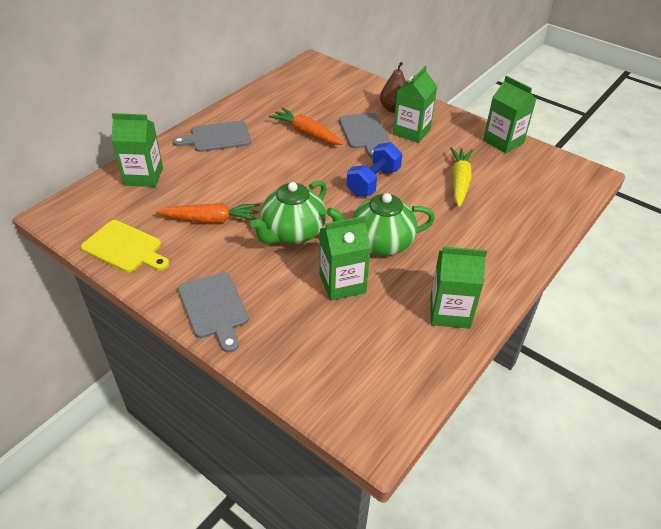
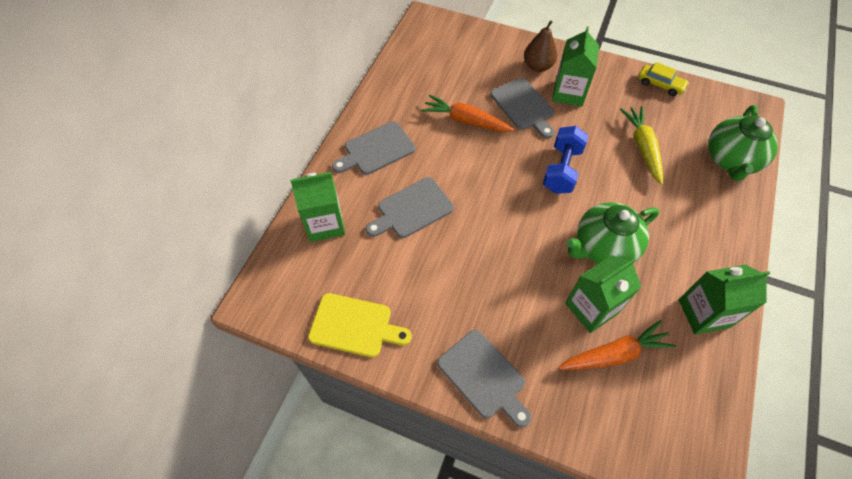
camera: 15 degrees left, 15 degrees up
(211, 220) = (425, 263): orange carrot -> orange carrot (614, 354)
(223, 182) = (412, 209): none -> grey cutting board
(292, 233) = (514, 258): green teapot -> green teapot (730, 160)
(503, 141) = (660, 84): green carton -> yellow car

